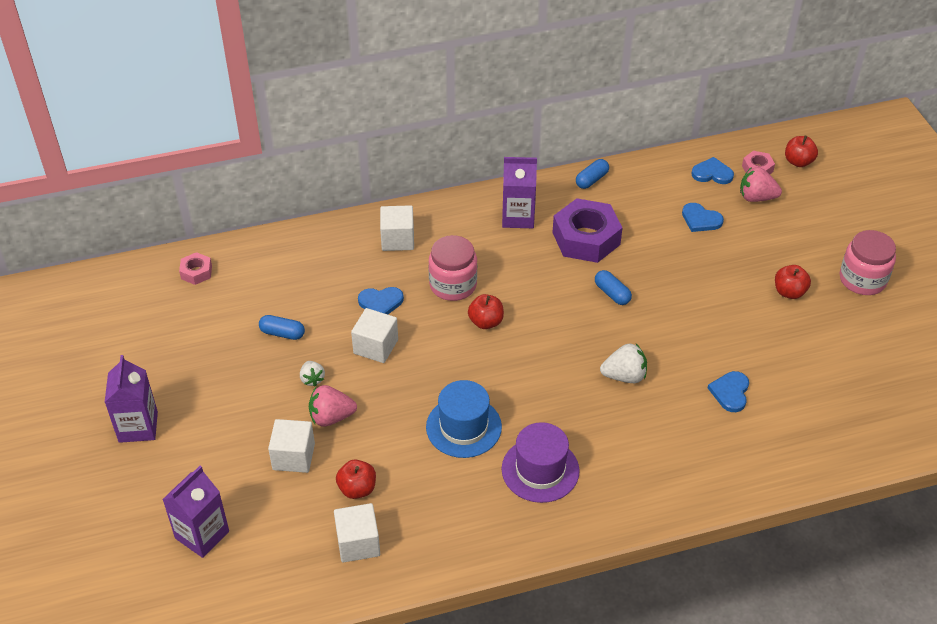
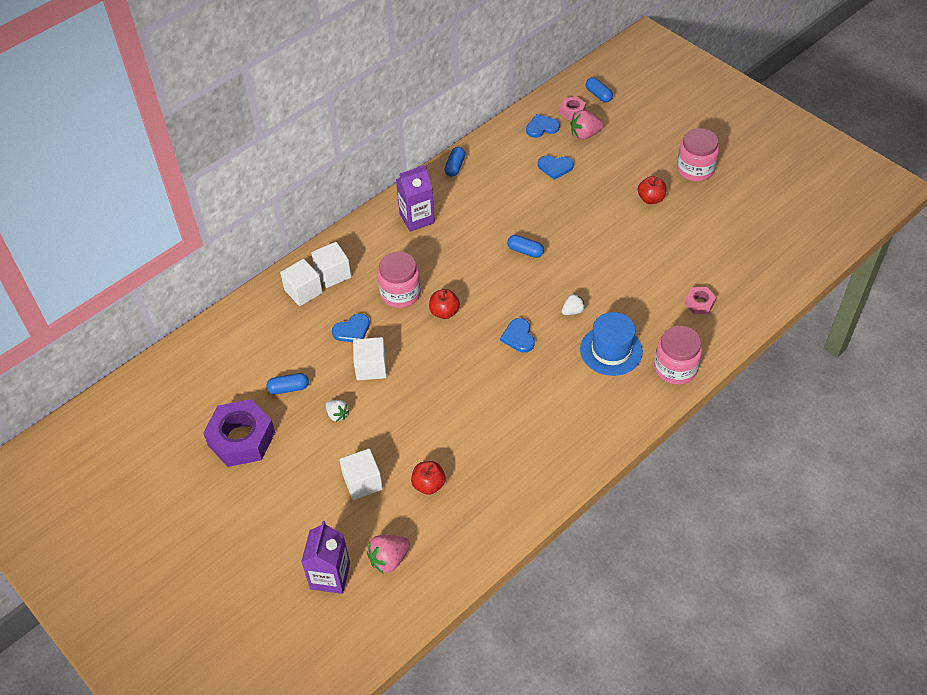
camera: 25 degrees left, 5 degrees up
(138, 427) = (219, 515): purple carton -> none
(196, 272) = (182, 368): pink nut -> pink nut (699, 303)
(331, 417) = (372, 438): pink strawberry -> pink strawberry (389, 559)
(358, 543) = (456, 525): white cube -> white cube (303, 291)
(463, 427) = (479, 401): blue hat -> blue hat (611, 350)
(540, 470) = (556, 409): purple hat -> none
(586, 238) = (479, 215): purple nut -> purple nut (241, 439)
(624, 376) = (573, 311): white strawberry -> white strawberry, size x0.63
(702, 484) = (675, 368): none -> pink jar
(730, 392) = (654, 292): blue heart -> blue heart (518, 337)
(798, 162) = (598, 95): red apple -> blue capsule

